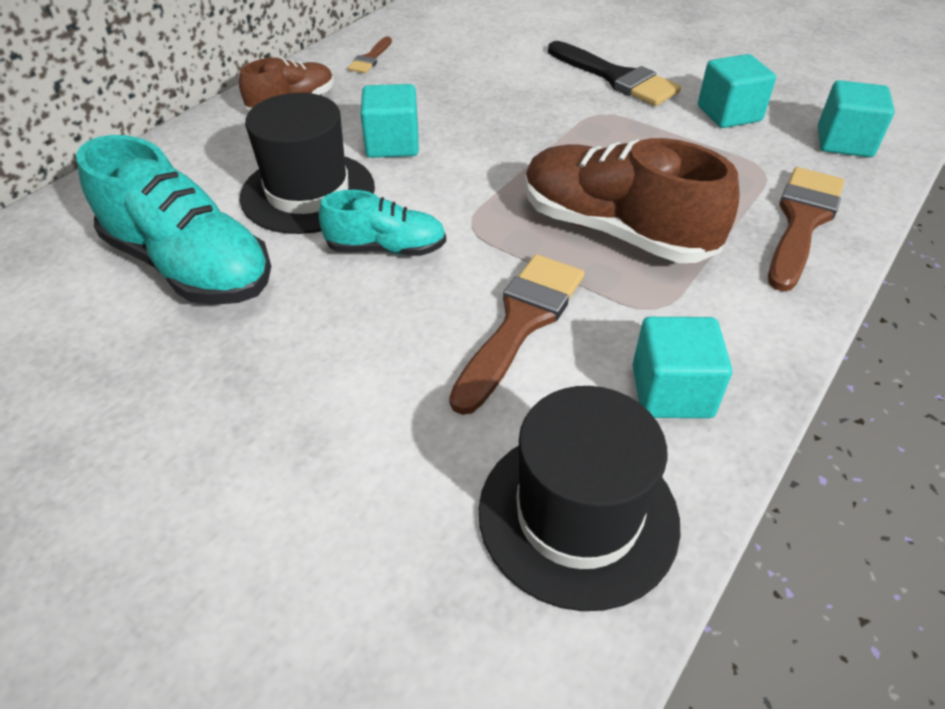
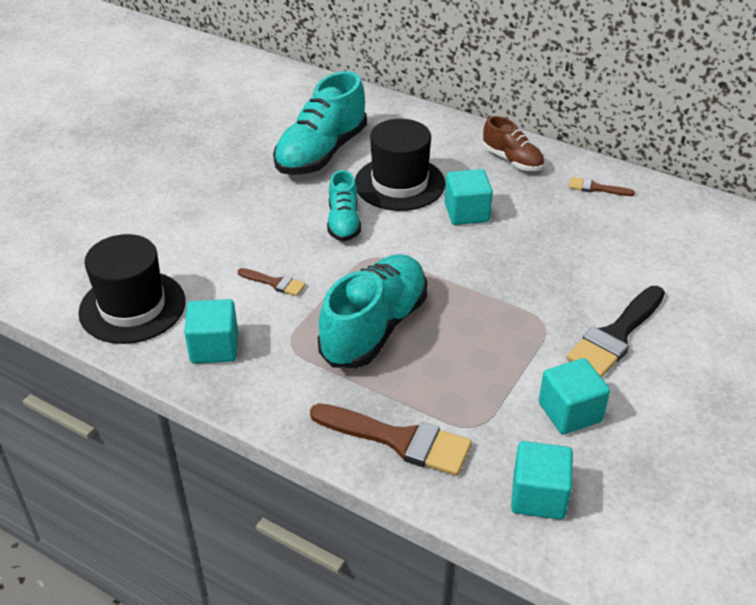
camera: 85 degrees right, 5 degrees down
(521, 323) = (275, 283): brown brush -> brown brush, size x0.51
(615, 230) = (374, 328): brown shoe -> turquoise shoe

